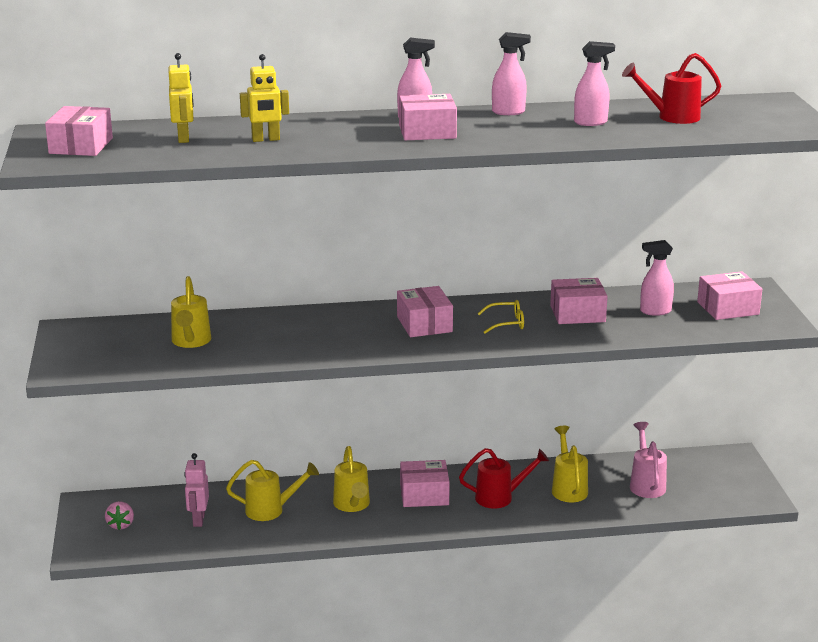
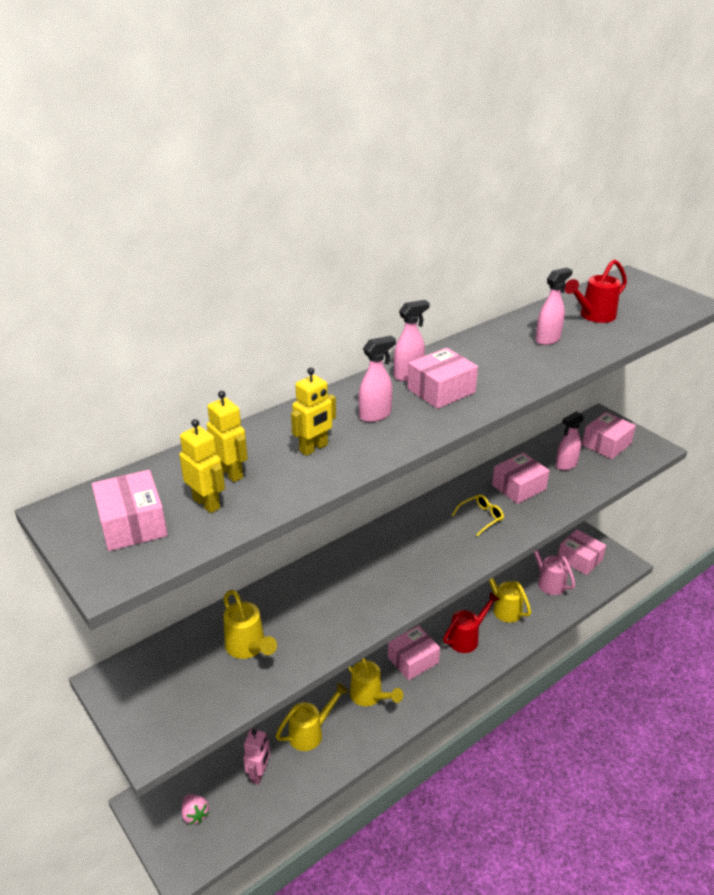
camera: 30 degrees left, 10 degrees up
(144, 148) = (207, 503): none -> yellow robot
(198, 520) = (259, 774): pink robot -> pink robot turned 135 degrees counterclockwise
(424, 324) = (423, 543): pink box -> pink box (579, 559)
(509, 112) = (471, 344): pink spray bottle -> pink spray bottle (375, 415)

